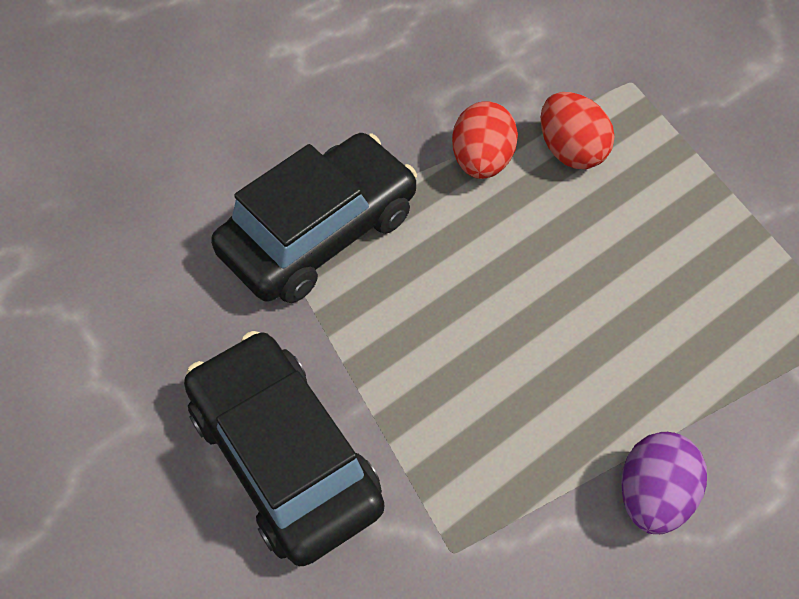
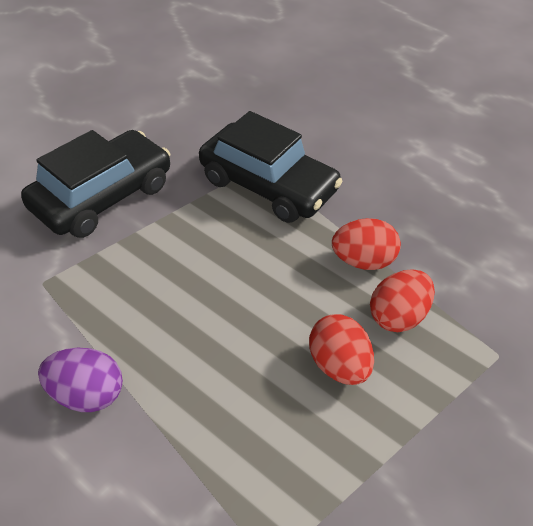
camera: 75 degrees right, 10 degrees down
(632, 222) = (338, 365): none -> red egg

